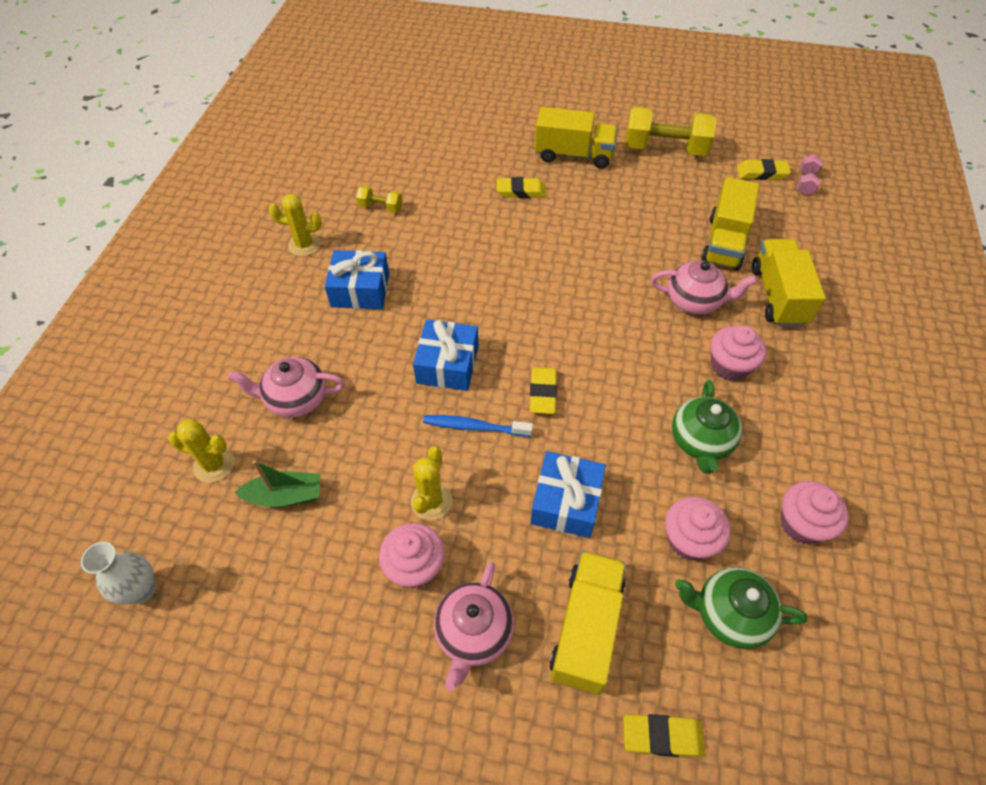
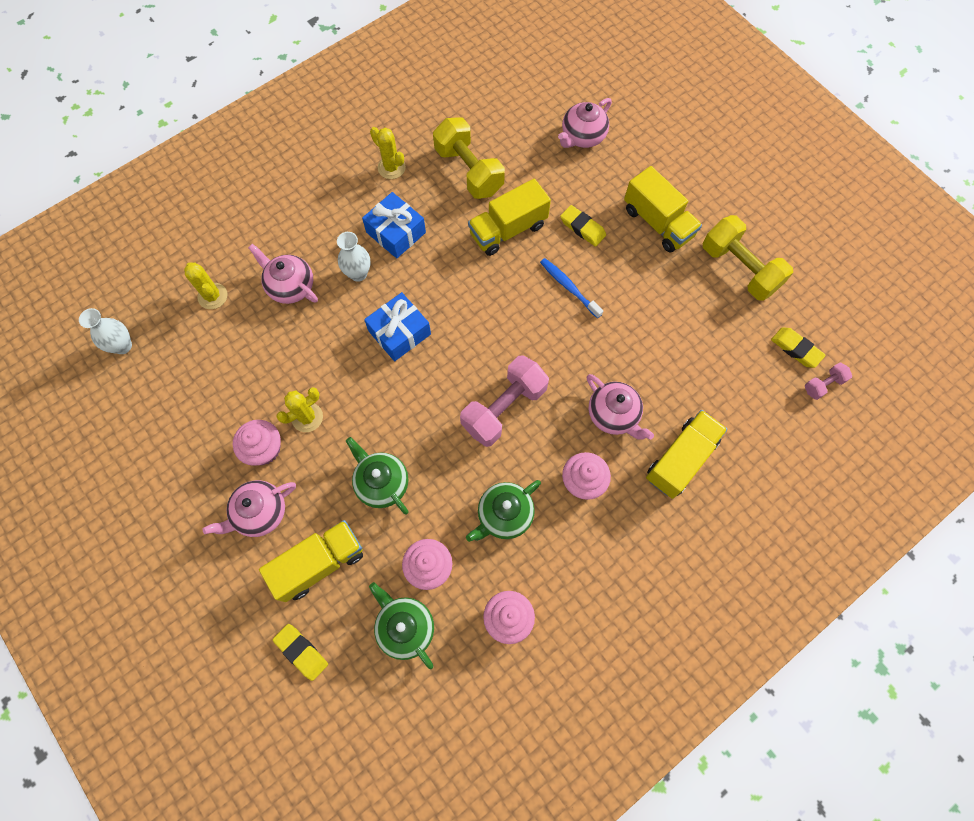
camera: 40 degrees right, 15 degrees up
(285, 496) = (233, 348): green boat -> none
(357, 344) = (358, 273): none -> white vase
(380, 207) = (469, 171): yellow dumbbell -> yellow dumbbell, size x2.09
(452, 134) = (582, 137): none -> pink teapot
(474, 427) = (375, 389): blue toothbrush -> blue toothbrush (569, 287)
(543, 393) = (439, 400): yellow eraser -> none
(566, 502) = (381, 483): blue gift -> green teapot
(605, 358) = (504, 408): none -> pink dumbbell
(724, 242) = (691, 386): yellow truck -> yellow truck (508, 230)

